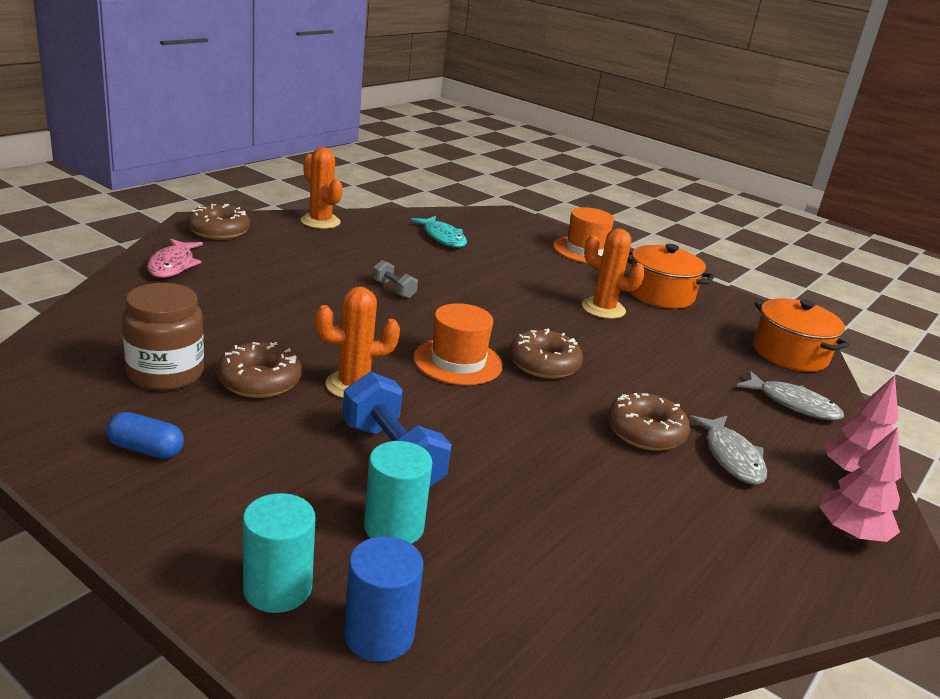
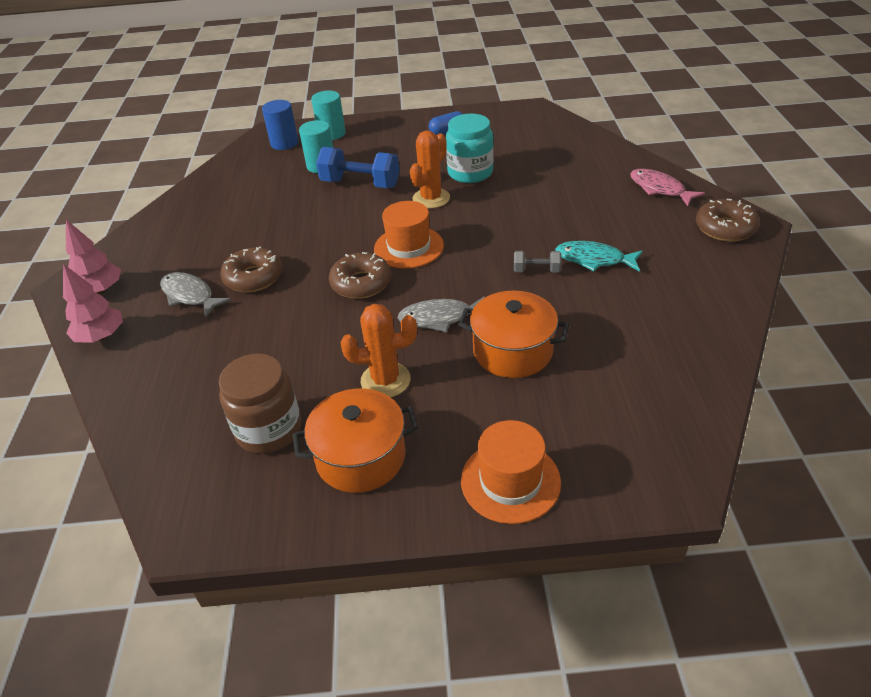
camera: 145 degrees right, 15 degrees up
(165, 373) = (508, 150): brown jar -> brown jar (269, 429)
(259, 381) = (470, 172): brown donut -> turquoise jar
(320, 221) = (724, 295): orange cactus -> none
(443, 238) = (630, 365): turquoise fish -> turquoise fish (593, 259)
(790, 353) = (180, 457): orange pot -> orange pot (512, 351)
(793, 404) = (159, 379): grey fish -> grey fish (440, 318)

